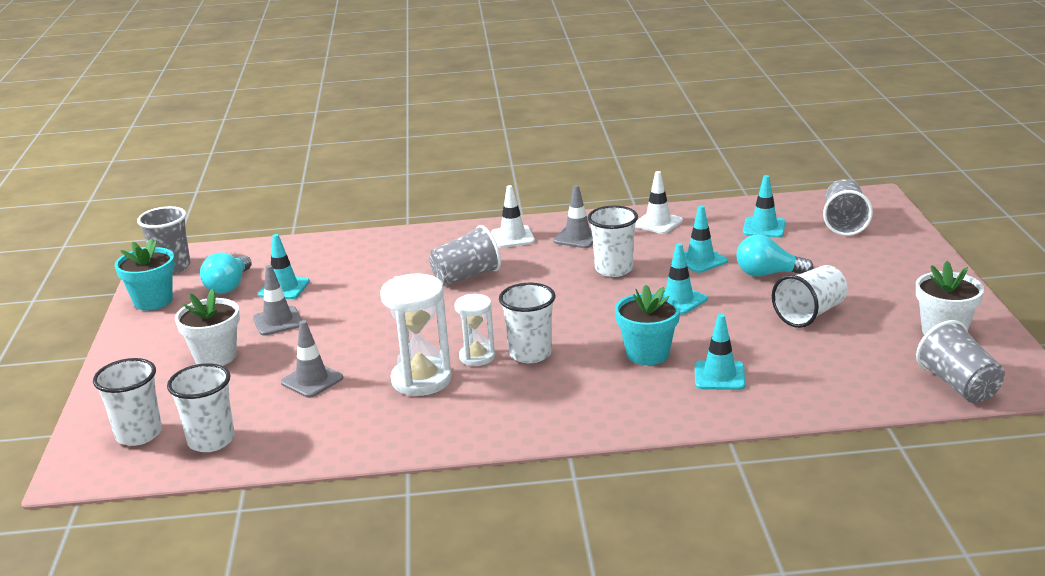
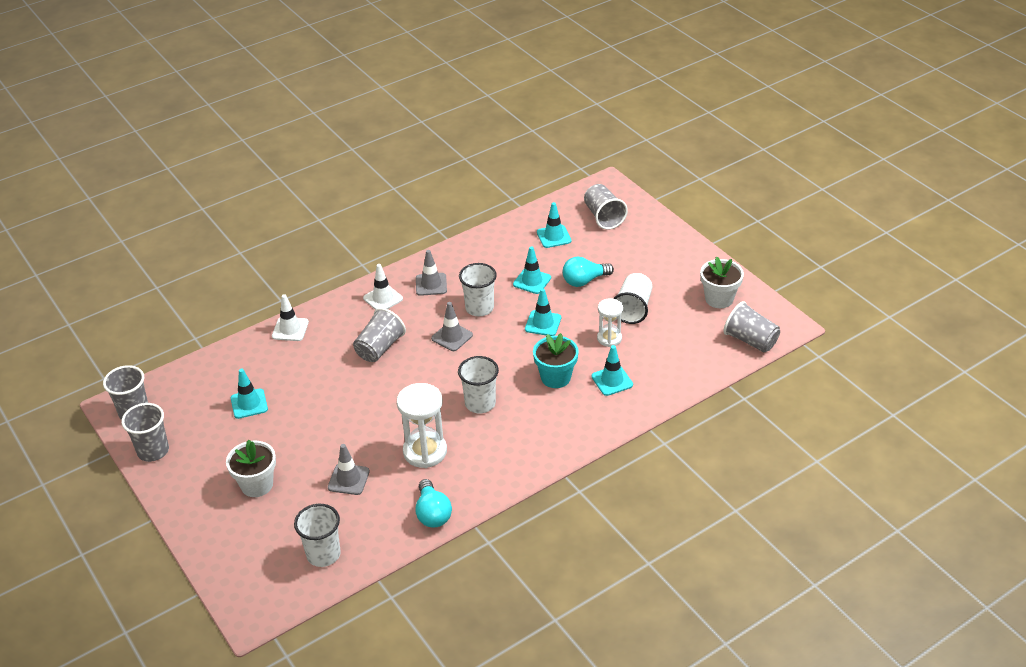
camera: 30 degrees left, 15 degrees up
(139, 434) = (265, 569): white cup -> none
(153, 301) = (153, 451): turquoise flower pot -> grey cup
(229, 286) = (202, 416): turquoise light bulb -> turquoise light bulb (432, 513)
(278, 321) = (274, 436): grey traffic cone -> grey traffic cone (452, 337)
(477, 357) = (446, 418): white hourglass -> white hourglass (609, 338)
(658, 223) = (478, 253): white traffic cone -> white traffic cone (290, 329)

